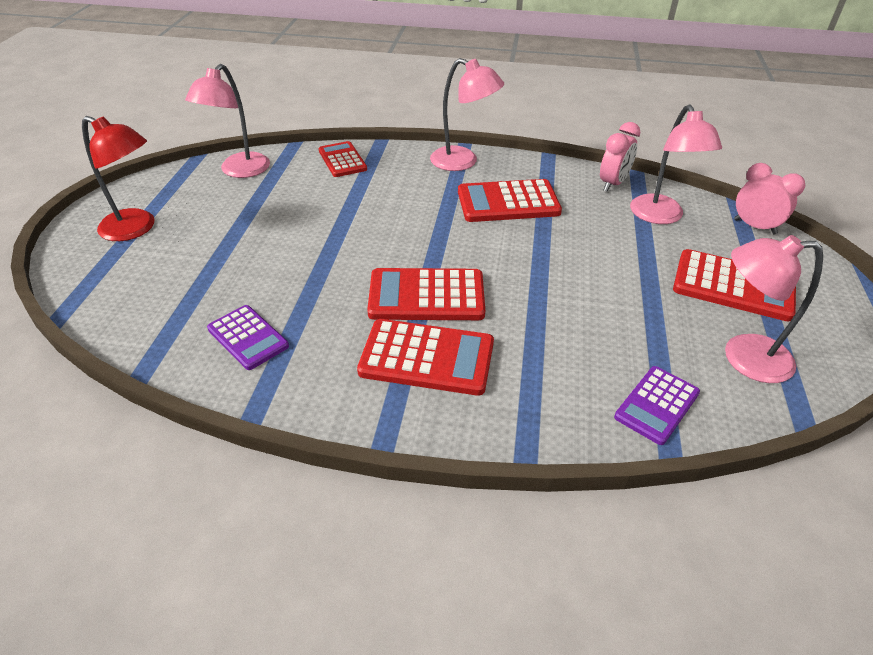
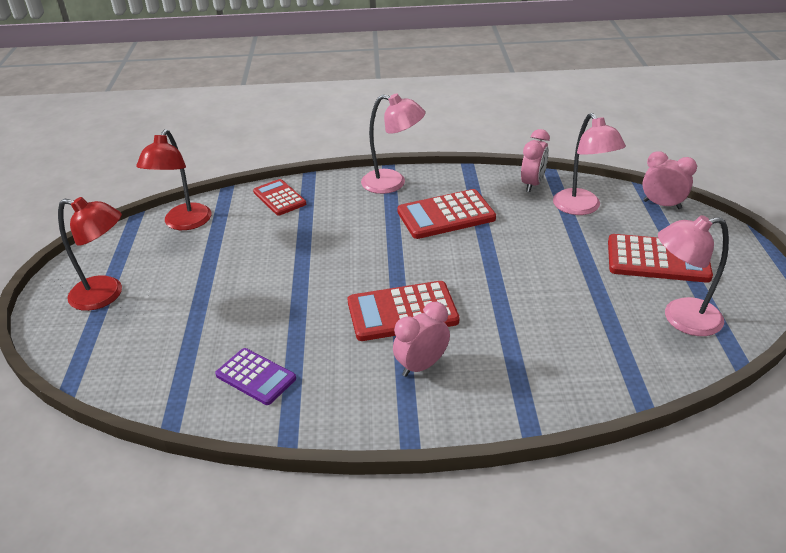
camera: 10 degrees left, 5 degrees down
(239, 171) = (184, 223): pink lamp -> red lamp
(427, 358) = (421, 366): red calculator -> pink clock
(657, 405) = (623, 370): purple calculator -> none

